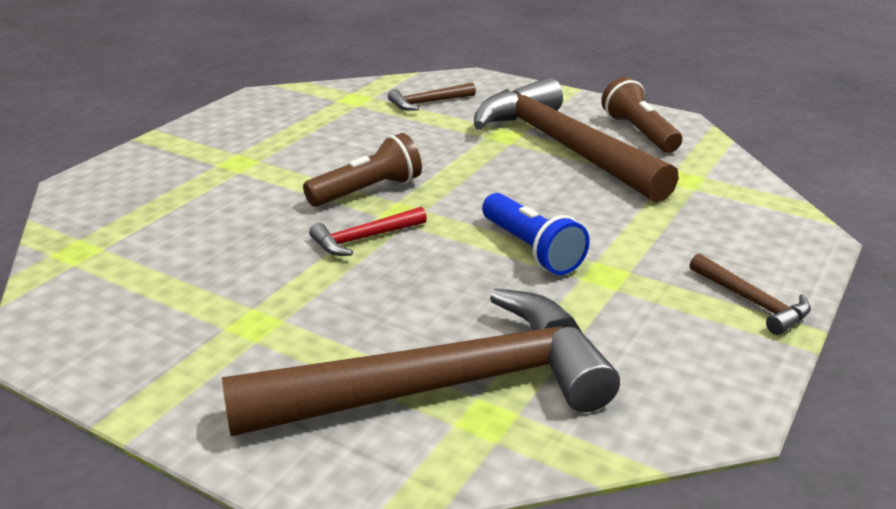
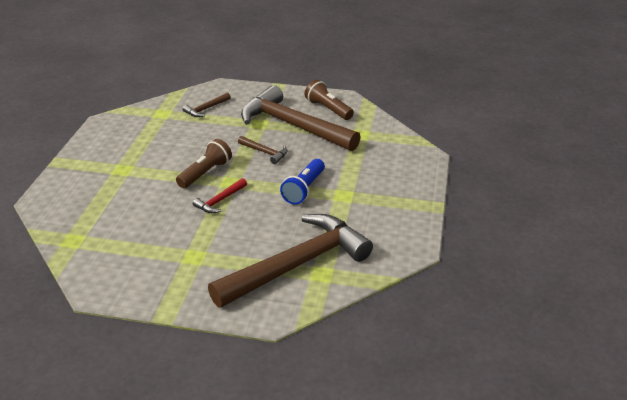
camera: 20 degrees left, 5 degrees up
(531, 249) = (304, 189): blue flashlight -> blue flashlight turned 75 degrees clockwise
(752, 302) = (411, 195): brown hammer -> brown hammer (265, 152)

